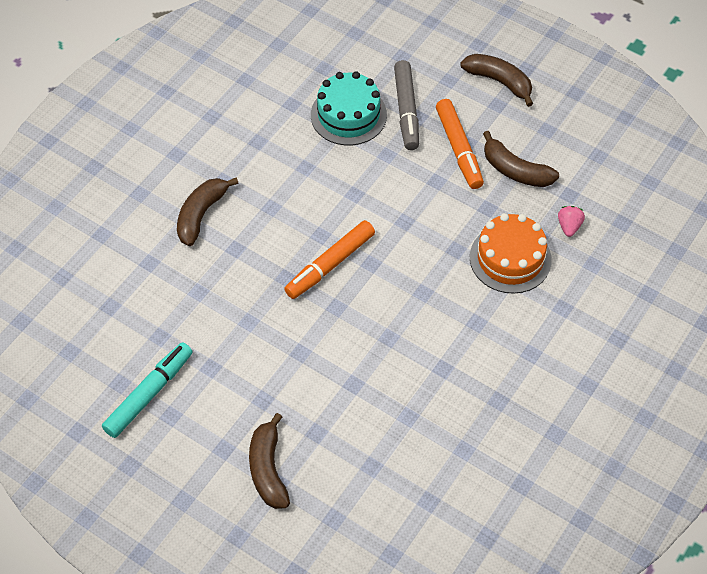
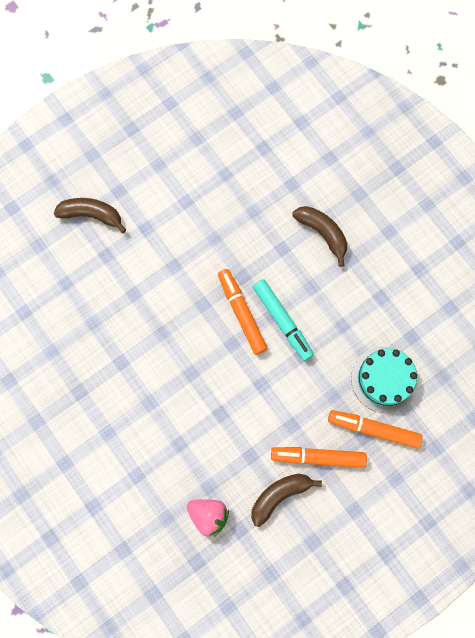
camera: 110 degrees right, 20 degrees up
(149, 394) = (180, 155): turquoise marker -> turquoise marker (282, 321)
(406, 110) = (373, 429): grey marker -> orange marker
(499, 82) = (379, 523): brown banana -> none
(510, 258) = (196, 454): orange cake -> none
(569, 226) = (208, 515): pink strawberry -> pink strawberry, size x1.59

